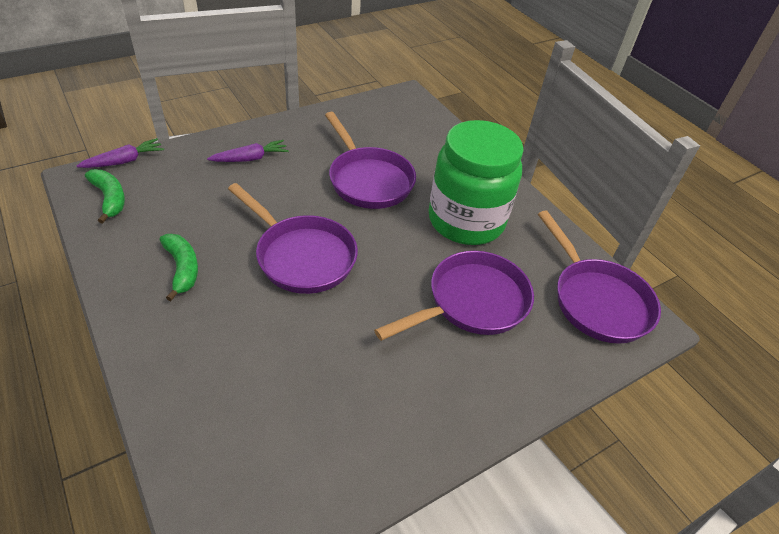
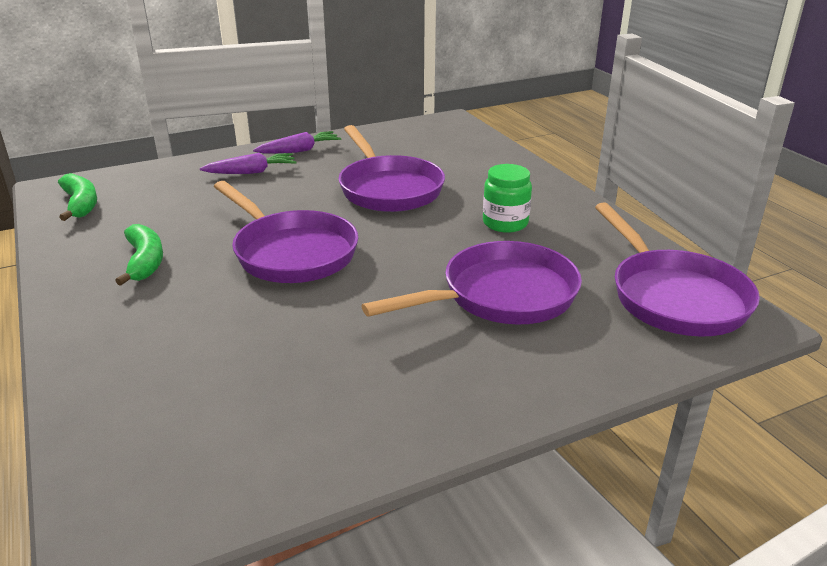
camera: 10 degrees right, 15 degrees down
(124, 161) = (107, 175): purple carrot -> purple carrot (299, 151)
(466, 221) = (505, 223): green jar -> green jar, size x0.46

